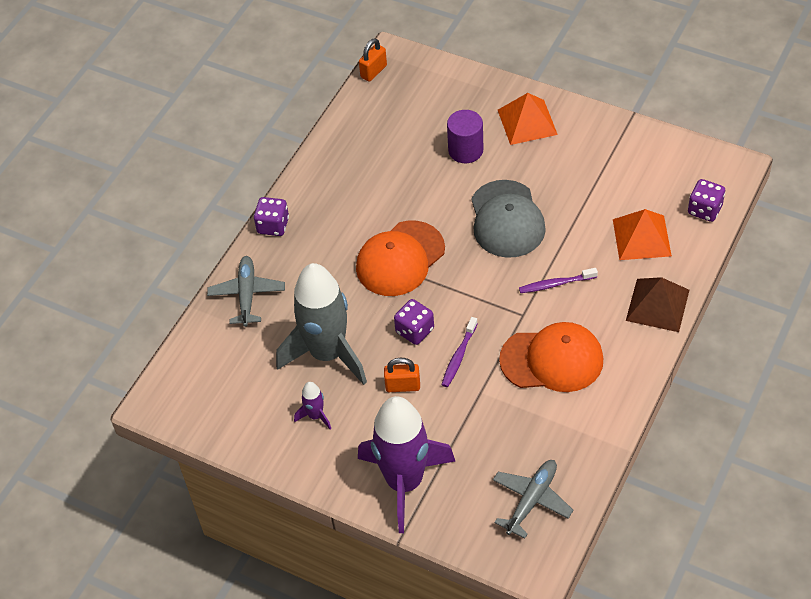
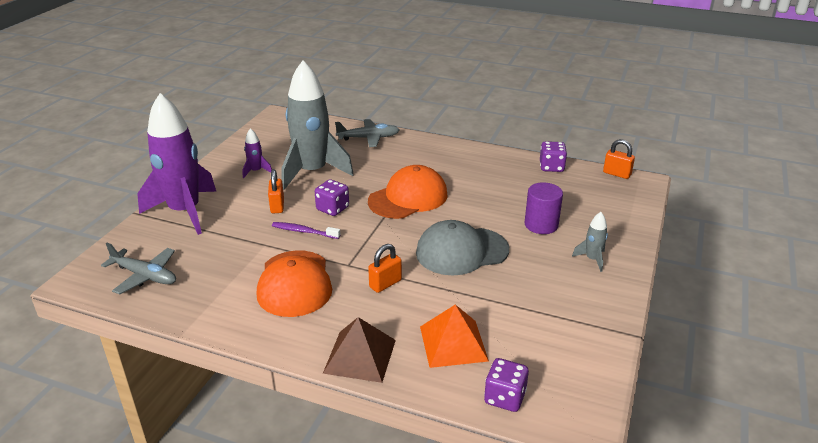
camera: 80 degrees right, 20 degrees down
(273, 225) = (435, 143): purple dice -> purple dice (551, 167)
(400, 259) = (408, 198): orange cap -> orange cap turned 105 degrees clockwise
(527, 122) = (592, 259): orange pyramid -> grey rocket
(556, 284) = (385, 284): purple toothbrush -> orange padlock

